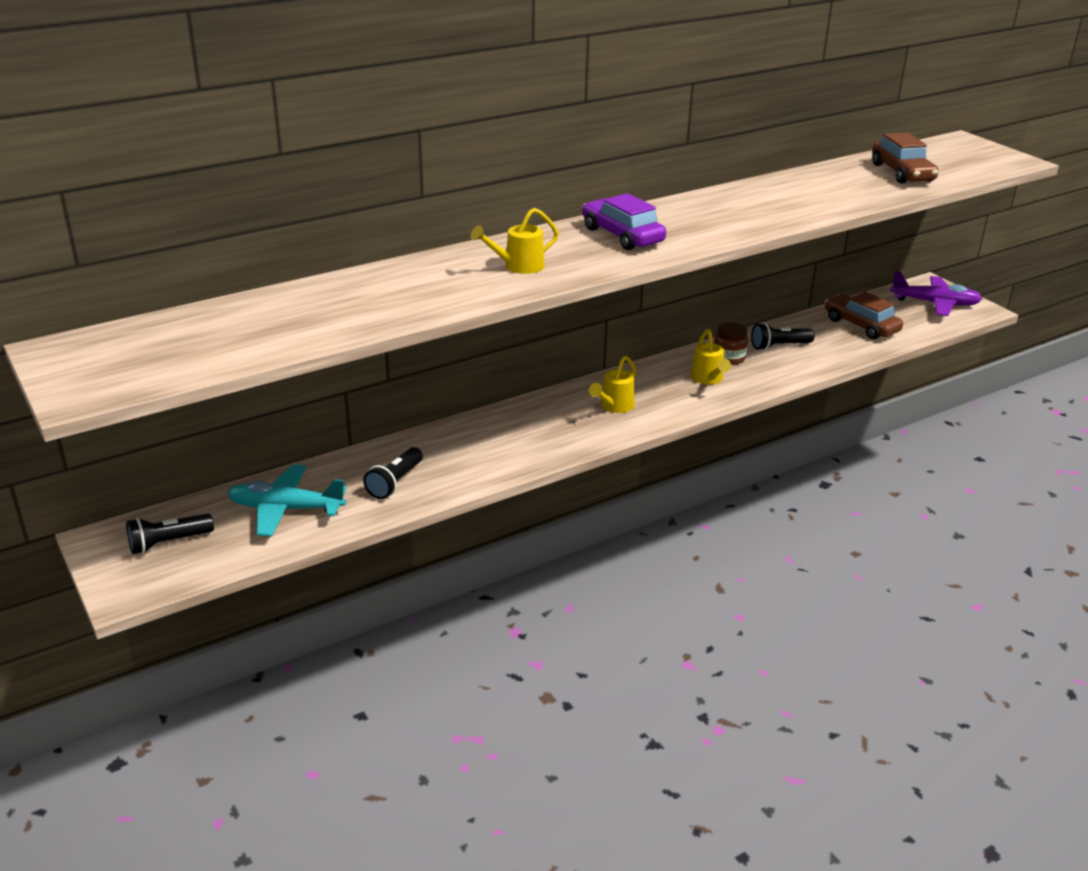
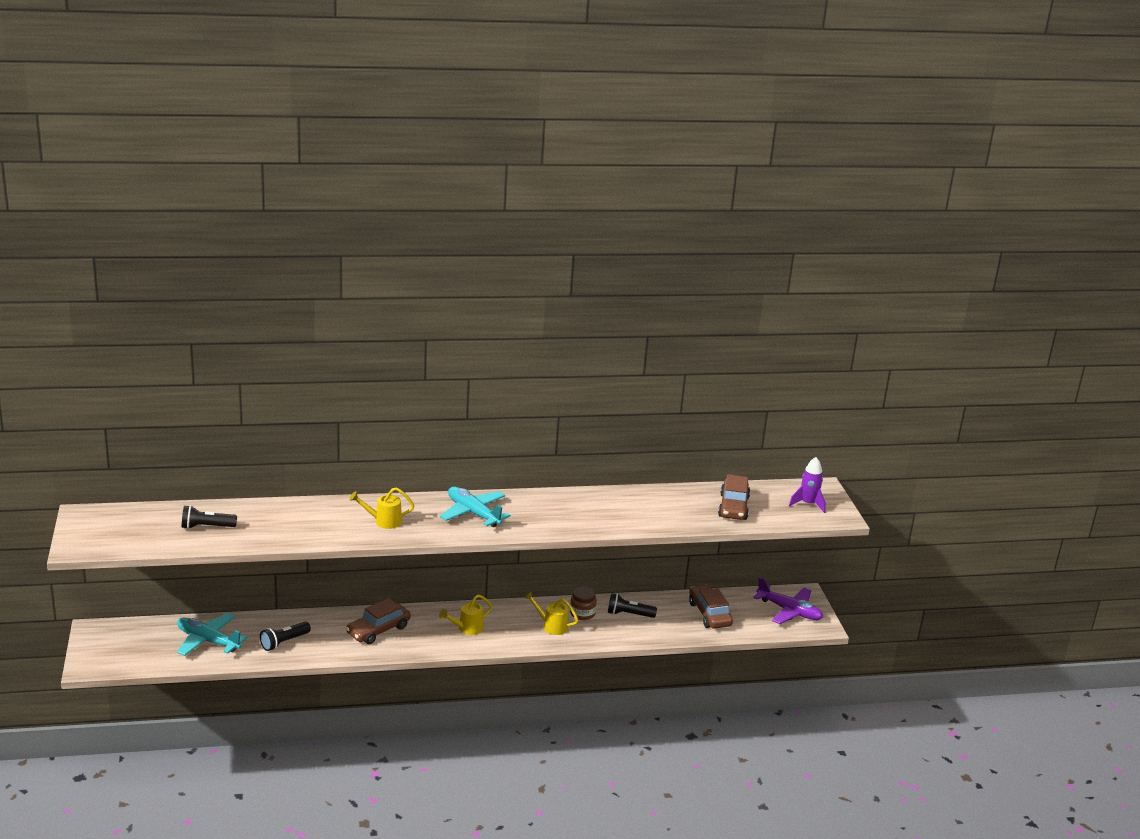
camera: 20 degrees right, 5 degrees down
(168, 543) = (129, 643): black flashlight -> black flashlight (206, 527)
(507, 436) = (378, 630): none -> brown car
(622, 235) = (473, 513): purple car -> turquoise plane
(708, 379) = (551, 626): yellow watering can -> yellow watering can turned 105 degrees clockwise
(970, 156) = (808, 504): none -> purple rocket

